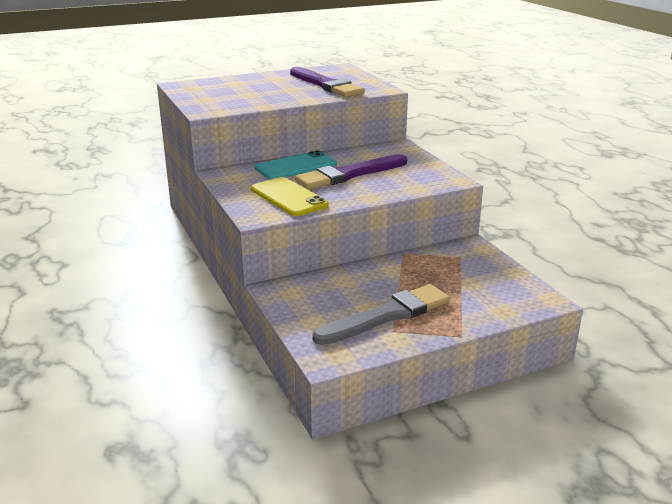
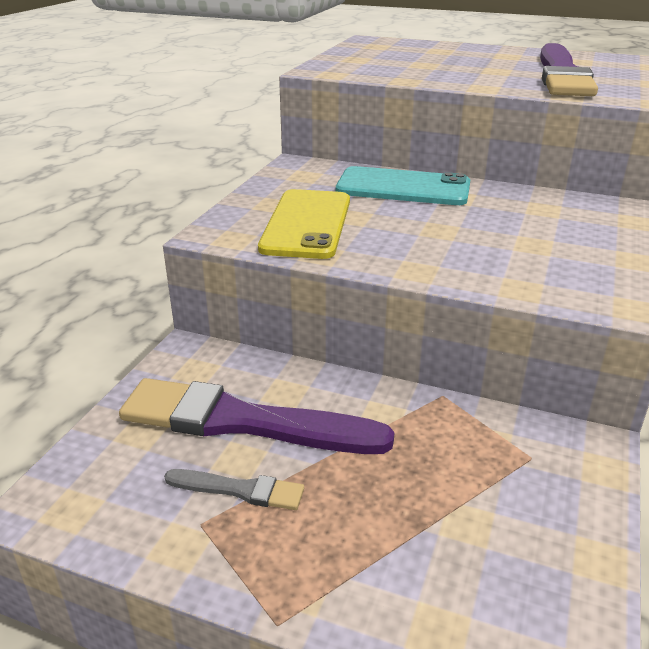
camera: 45 degrees right, 5 degrees up
(349, 174) = (453, 224): purple brush -> purple brush (242, 421)
(387, 315) = (240, 490): grey brush -> grey brush, size x0.47

